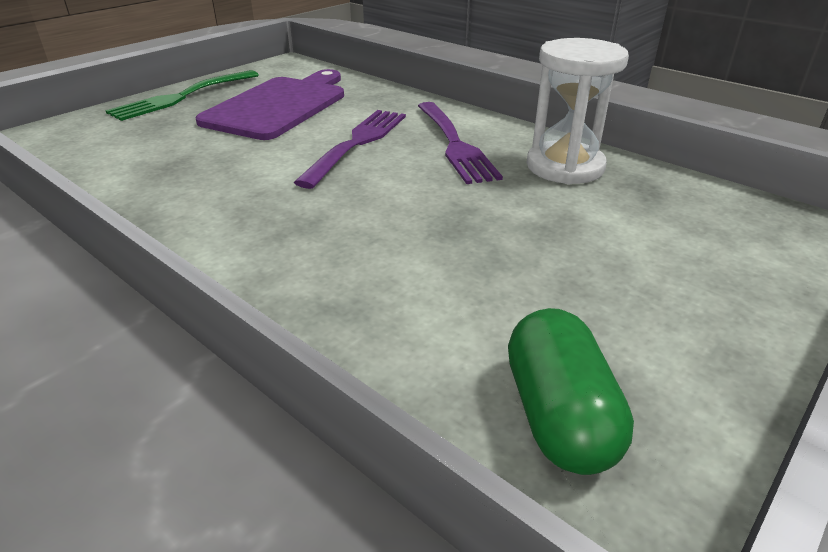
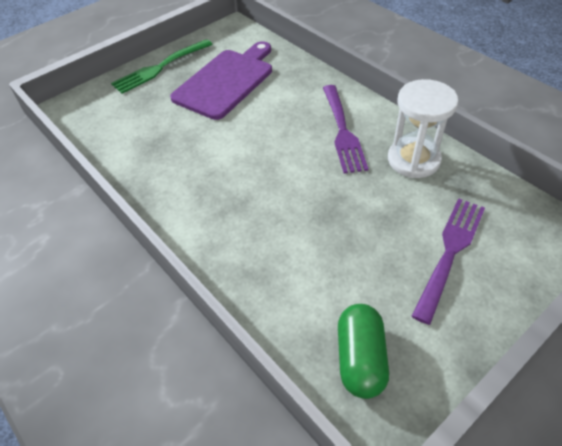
camera: 10 degrees right, 15 degrees up
(357, 144) = (276, 127): purple fork -> purple fork (450, 253)

